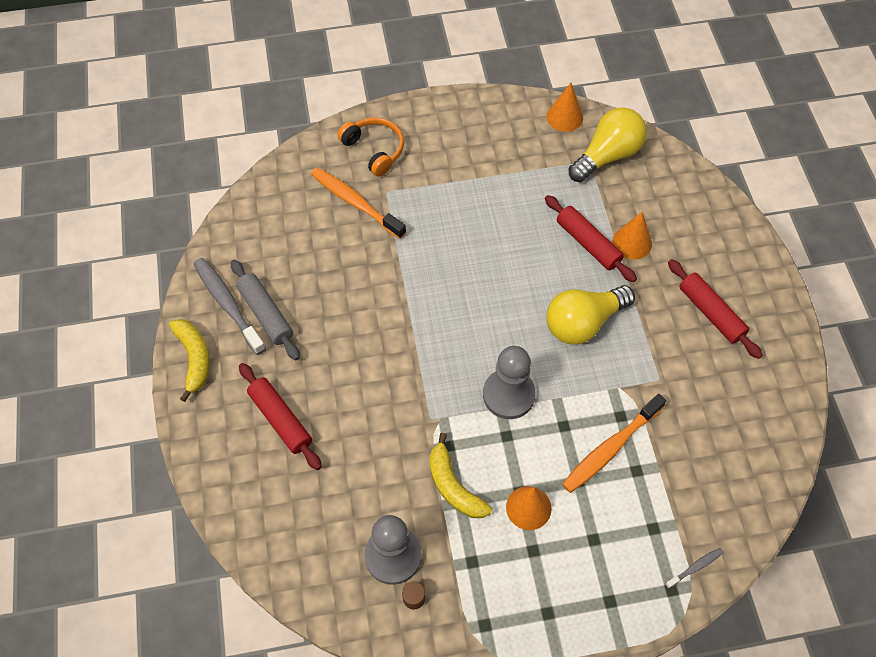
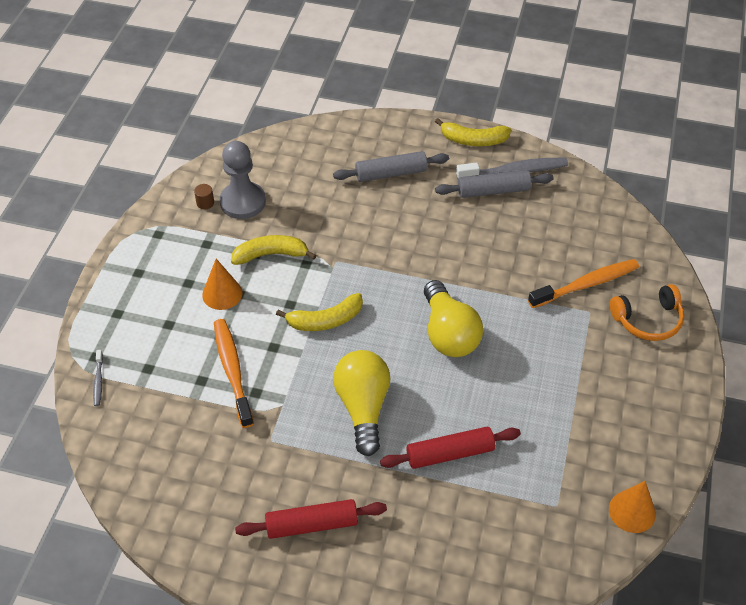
camera: 115 degrees right, 10 degrees down
(281, 419) = (391, 173): red rolling pin -> grey rolling pin
(508, 395) = (325, 320): grey pawn -> yellow banana
(607, 155) = (558, 528): yellow light bulb -> yellow light bulb (448, 333)
(632, 242) = (431, 495): orange cone -> none

